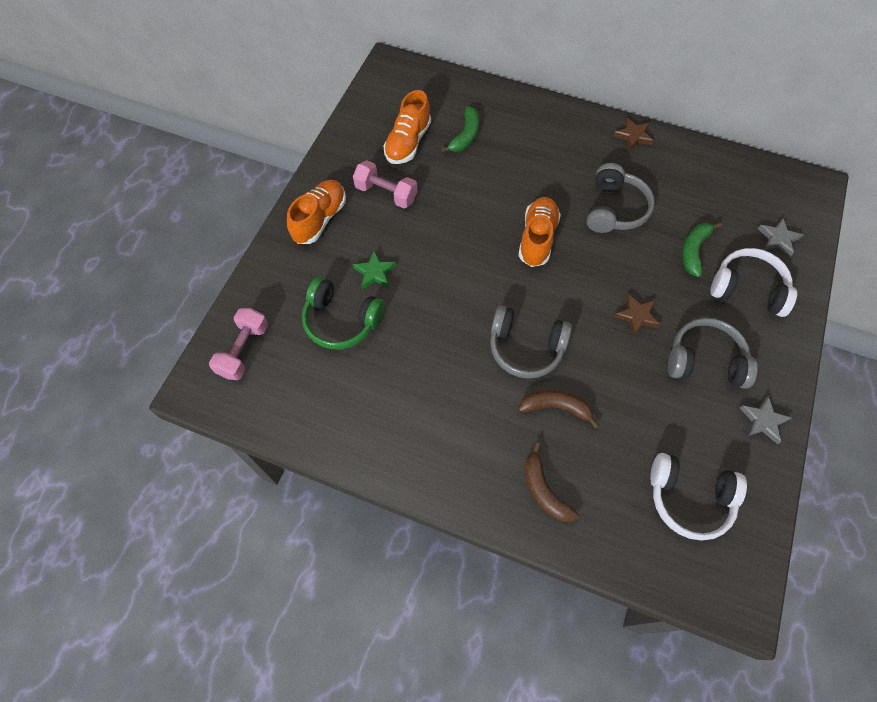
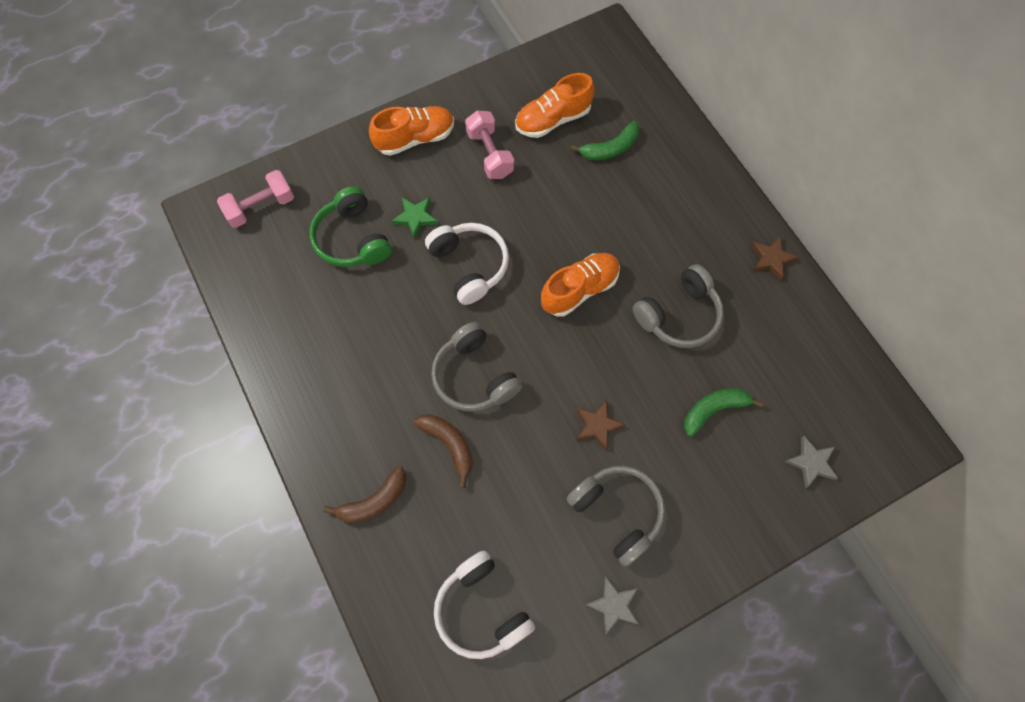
camera: 40 degrees right, 5 degrees up
(544, 490) = (374, 501): brown banana -> brown banana turned 135 degrees counterclockwise
(747, 289) = (728, 484): white headphones -> white headphones (469, 266)

